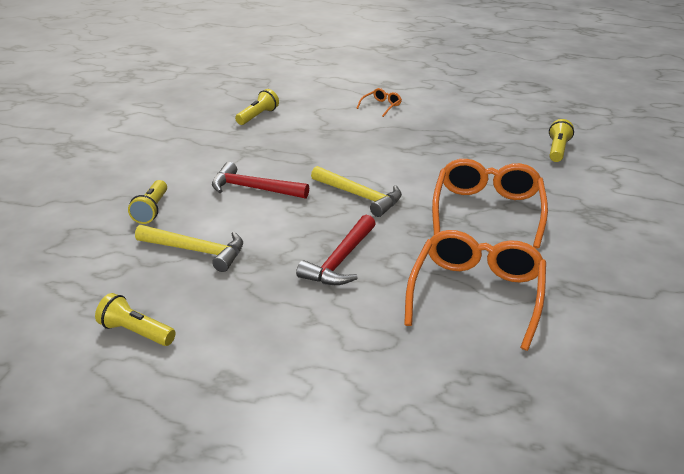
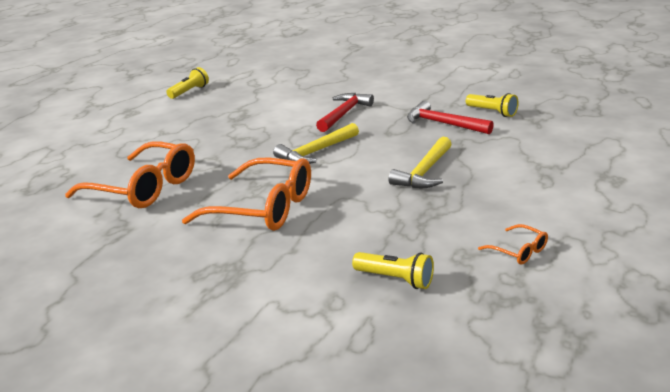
camera: 100 degrees right, 5 degrees down
(152, 210) = (323, 86): yellow flashlight -> none
(196, 251) = (263, 100): yellow hammer -> yellow hammer (424, 172)
(340, 260) = (223, 142): red hammer -> red hammer (443, 124)
(381, 106) = (530, 171): orange glasses -> orange glasses (518, 251)

